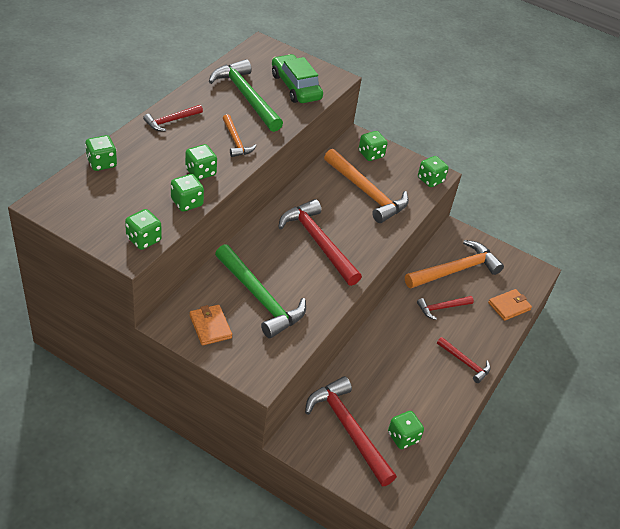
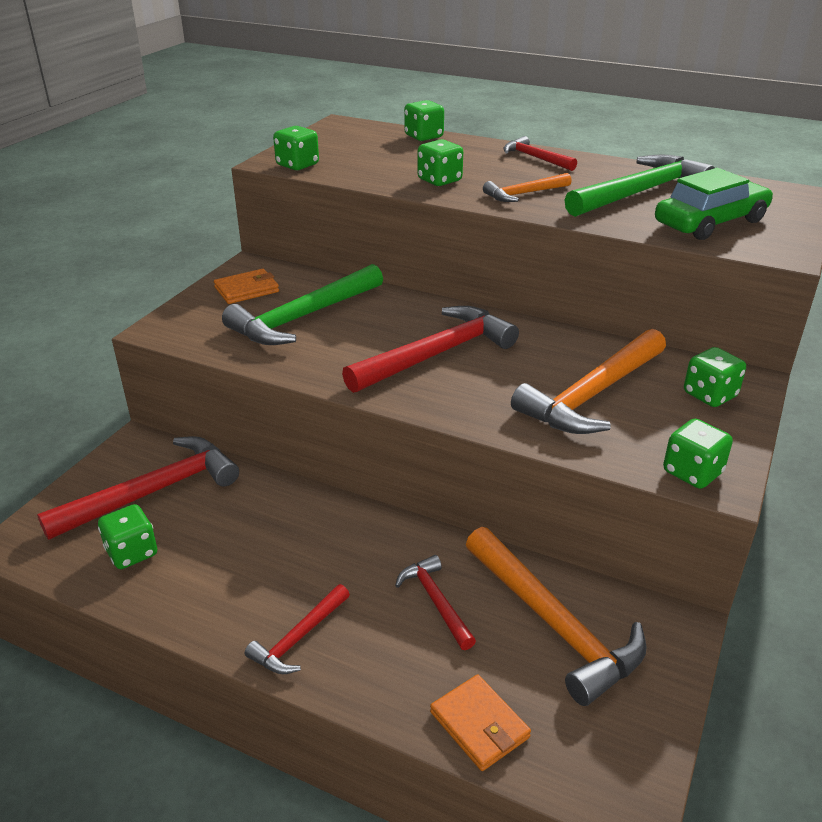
camera: 90 degrees right, 10 degrees down
(187, 203) = (373, 178): green dice -> none

